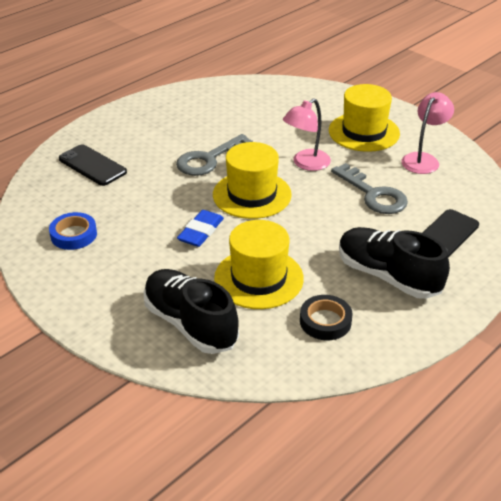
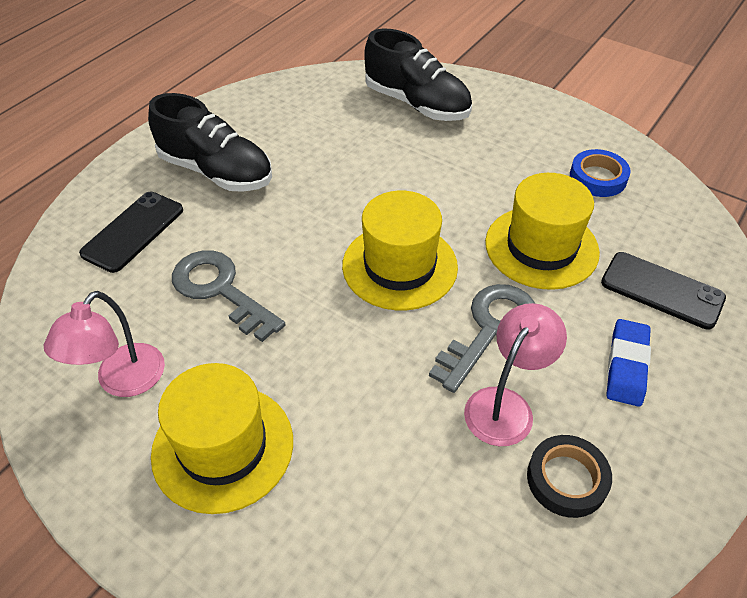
camera: 170 degrees right, 10 degrees up
(201, 232) = (448, 200): blue eraser -> blue eraser (626, 365)
(258, 278) = (361, 153): yellow hat -> yellow hat (541, 247)
(306, 164) = (328, 341): pink lamp -> pink lamp (505, 405)
(325, 321) = (286, 120): black tape -> black tape (566, 479)

